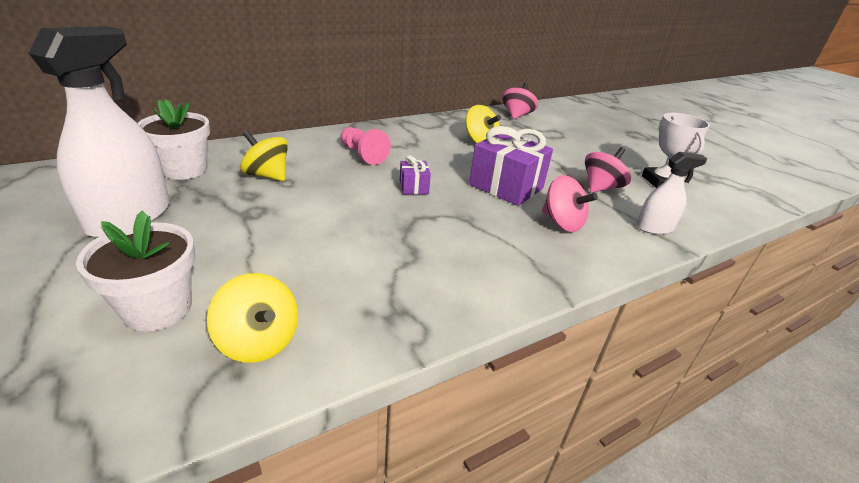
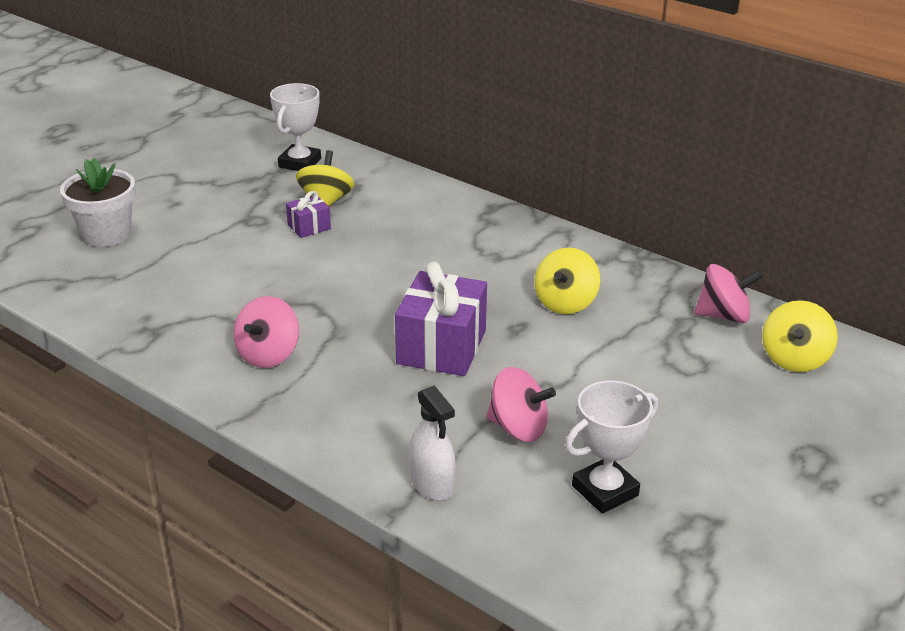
camera: 70 degrees right, 0 degrees up
(130, 218) = (206, 177): white spray bottle -> none
(185, 170) = (300, 163): white flower pot -> white trophy
(259, 341) = (92, 283): yellow spinning top -> yellow spinning top (794, 359)
(363, 154) = (428, 234): pink pawn -> none
(414, 187) = (379, 285): purple gift -> purple gift (309, 227)
(562, 223) = (381, 402): pink spinning top -> pink spinning top (268, 355)

